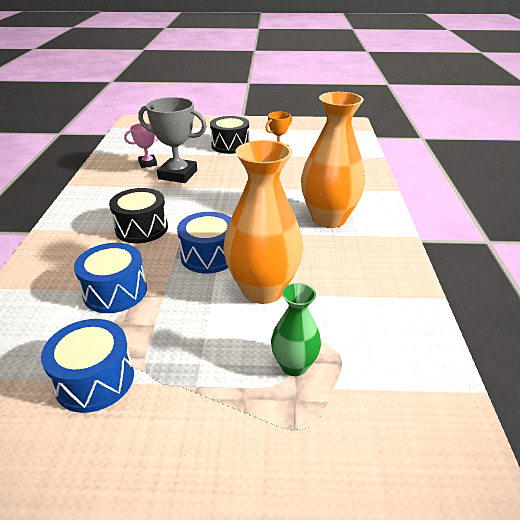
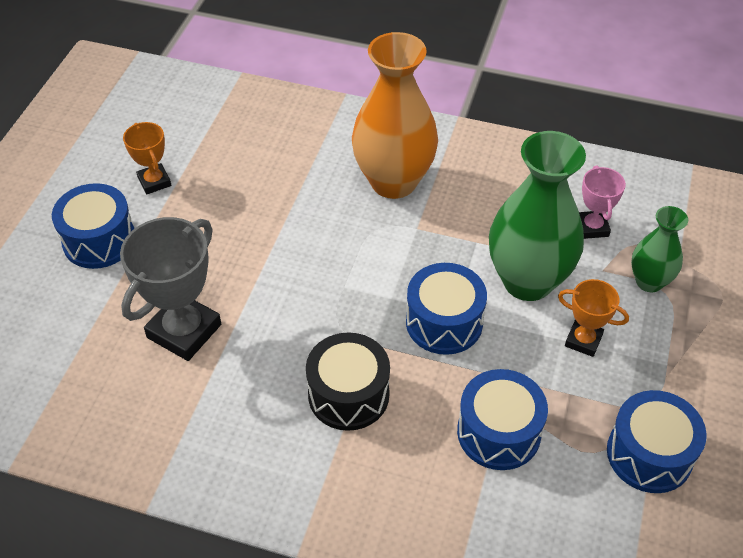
camera: 75 degrees left, 15 degrees up
(147, 163) = (113, 372): pink trophy -> pink trophy (592, 227)
(210, 327) = (583, 340): none -> orange trophy
(230, 145) = (99, 240): black drum -> blue drum
(263, 290) = (527, 281): orange vase -> green vase

